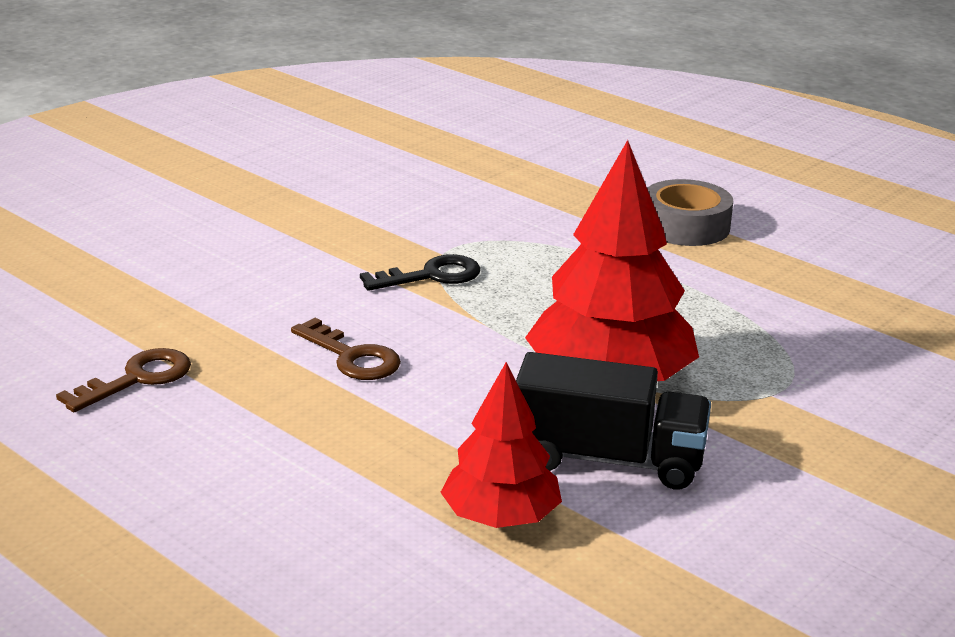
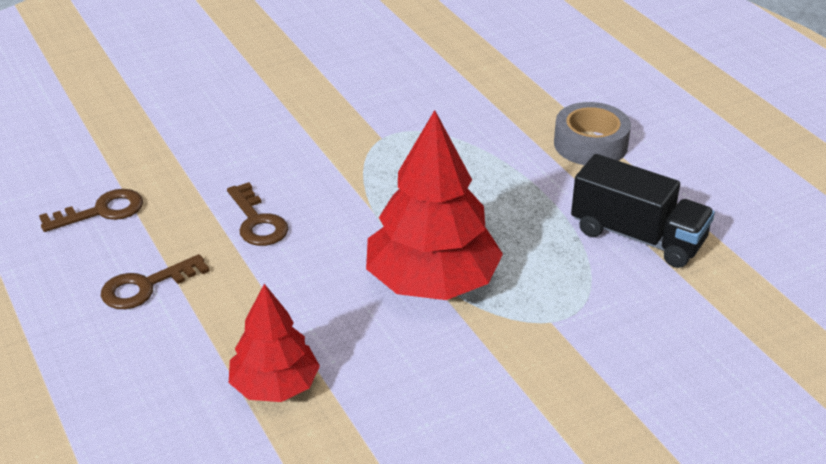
camera: 20 degrees right, 10 degrees up
(256, 446) = (146, 286): none -> brown key
(431, 276) = (359, 158): black key -> none
(608, 459) = (384, 353): black truck -> black truck (637, 236)

